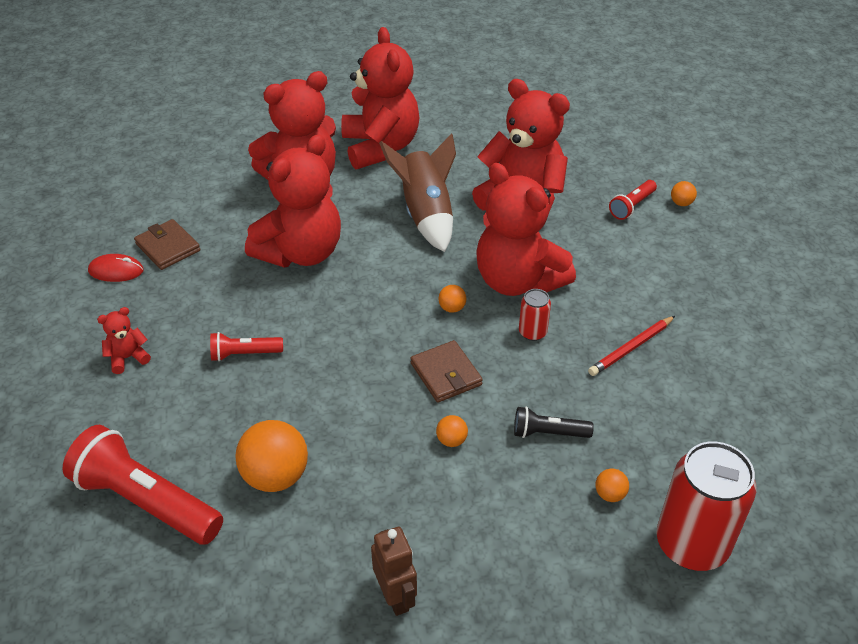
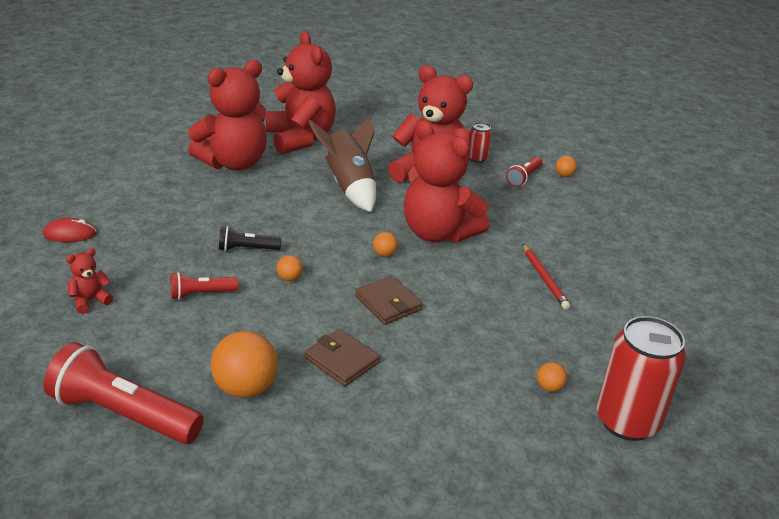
camera: 10 degrees left, 10 degrees down
(168, 247) = (117, 215): brown wallet -> brown wallet (341, 360)
(301, 252) = (242, 216): red teddy bear -> none
(396, 596) = (373, 477): brown robot -> none
(451, 440) = (402, 353): orange ball -> orange ball (289, 278)
(532, 332) = (458, 270): red can -> red can (477, 158)
(548, 433) = (486, 343): black flashlight -> black flashlight (247, 249)
(631, 348) = (544, 278): red pencil -> red pencil turned 60 degrees counterclockwise

